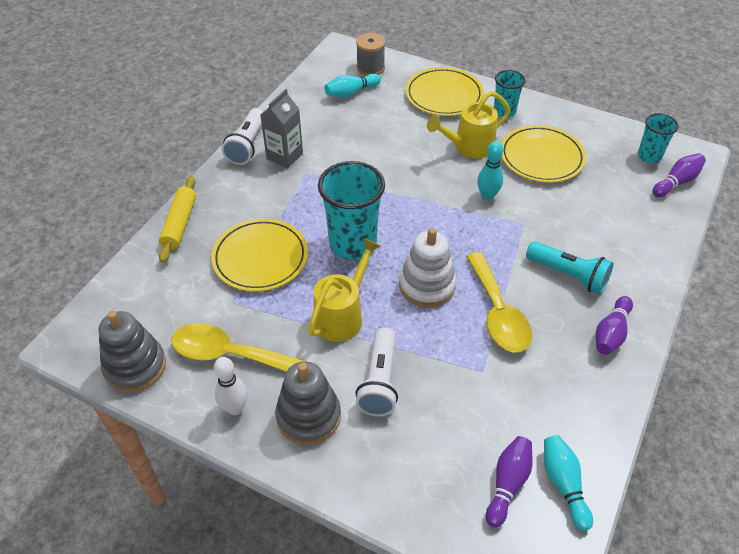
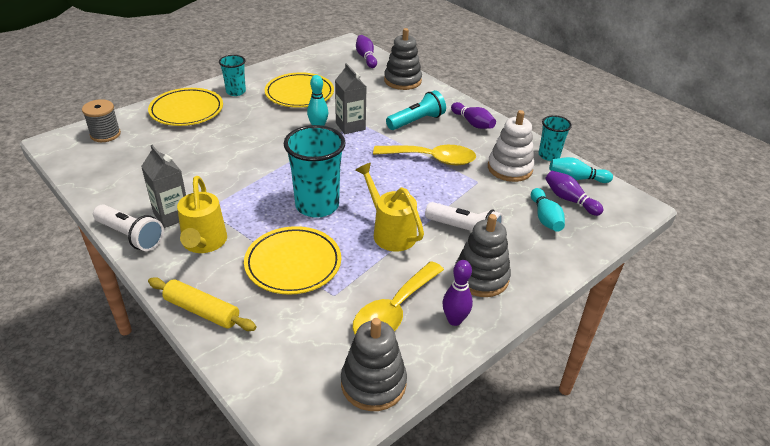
camera: 70 degrees left, 10 degrees down
(235, 408) = (454, 320): white bowling pin -> purple bowling pin
(351, 93) = (127, 154): turquoise bowling pin -> turquoise bowling pin (545, 218)
(427, 286) = (387, 182): white stacking toy -> white stacking toy (509, 168)
(468, 147) = (259, 119): yellow watering can -> yellow watering can (203, 243)
(510, 220) = (350, 126): none -> grey carton
(649, 156) = (335, 57): turquoise cup -> turquoise cup (549, 155)
(652, 233) = (402, 81): none -> grey stacking toy

